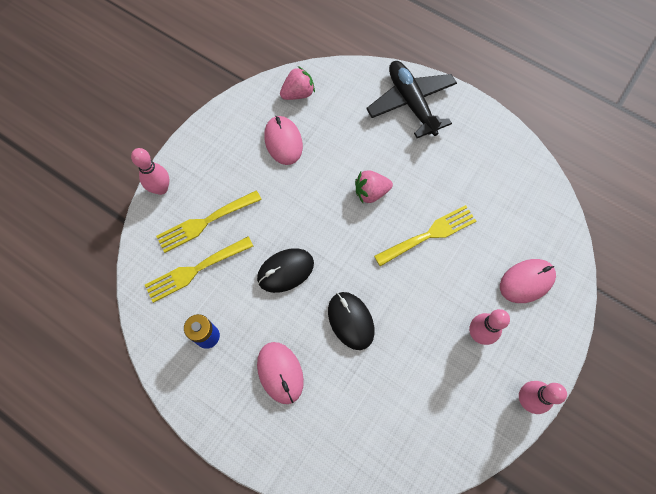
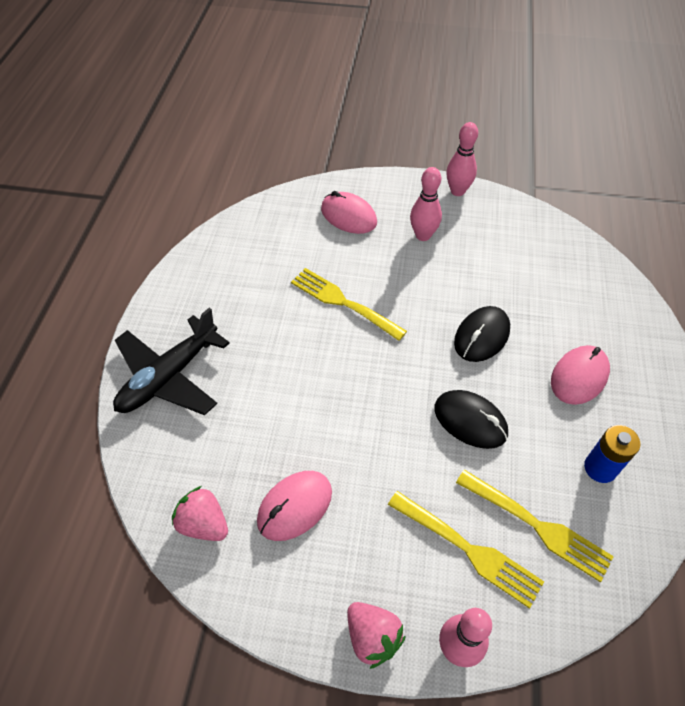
camera: 115 degrees left, 15 degrees down
(371, 192) = (320, 373): pink strawberry -> pink strawberry (372, 637)

